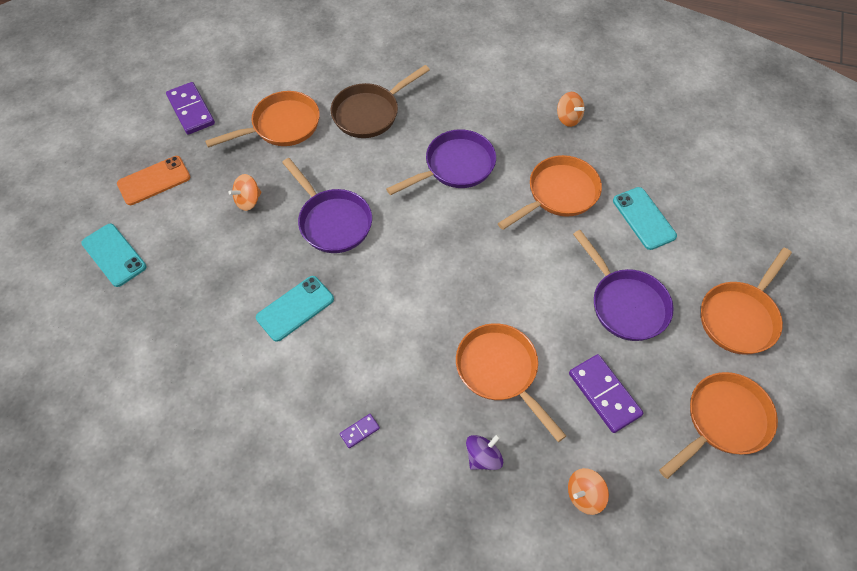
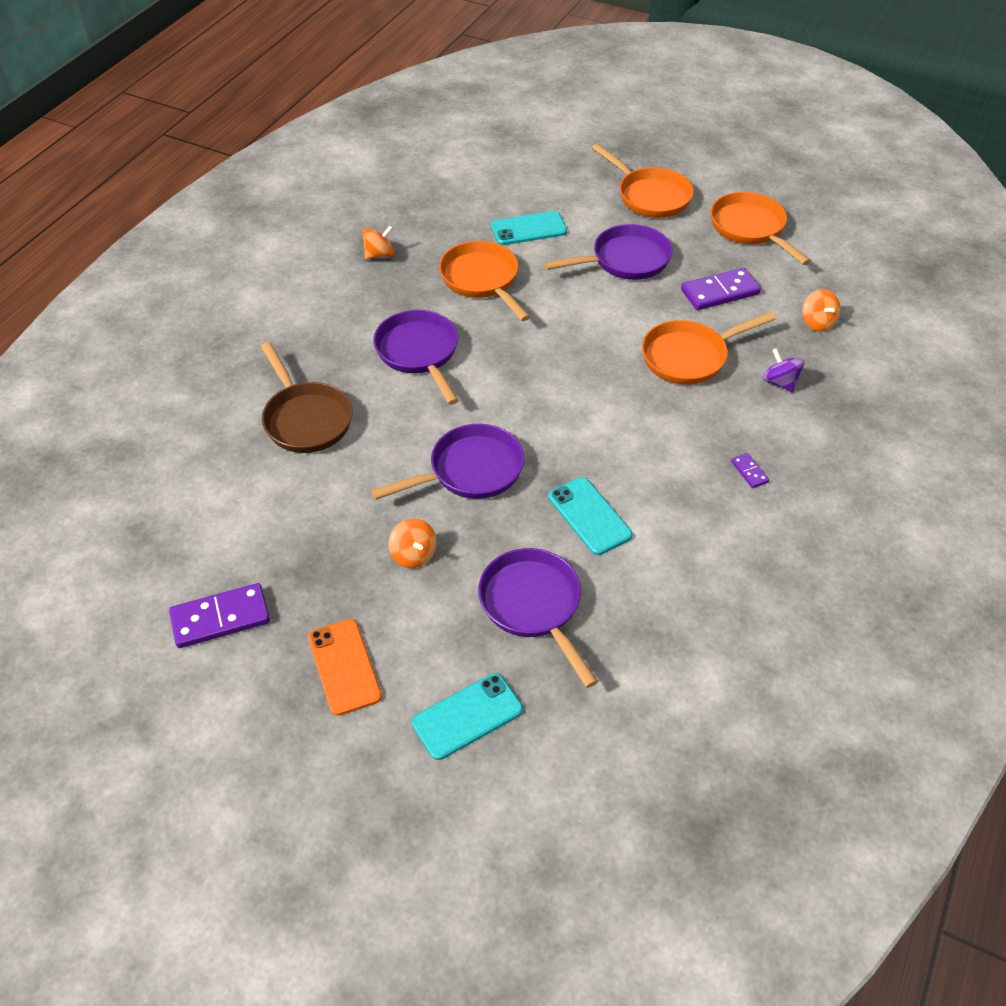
camera: 80 degrees left, 10 degrees down
(206, 281) = (533, 606): none -> purple pan
(282, 126) = (293, 511): orange pan -> none

